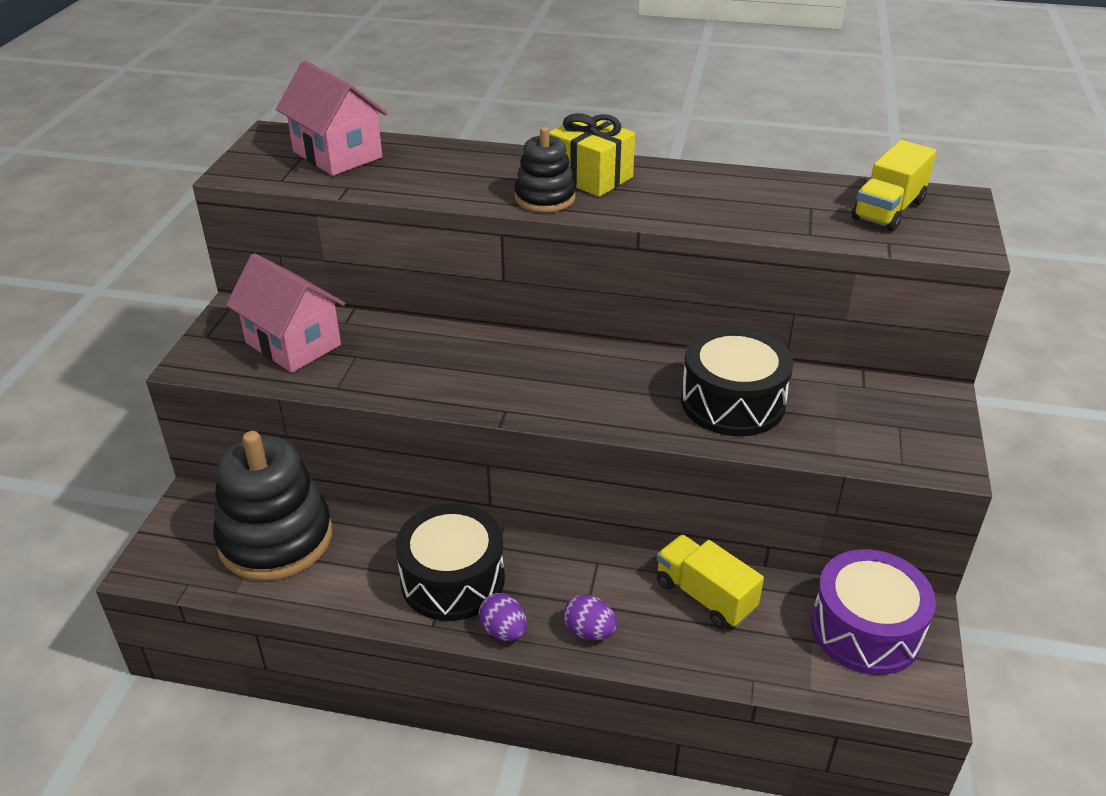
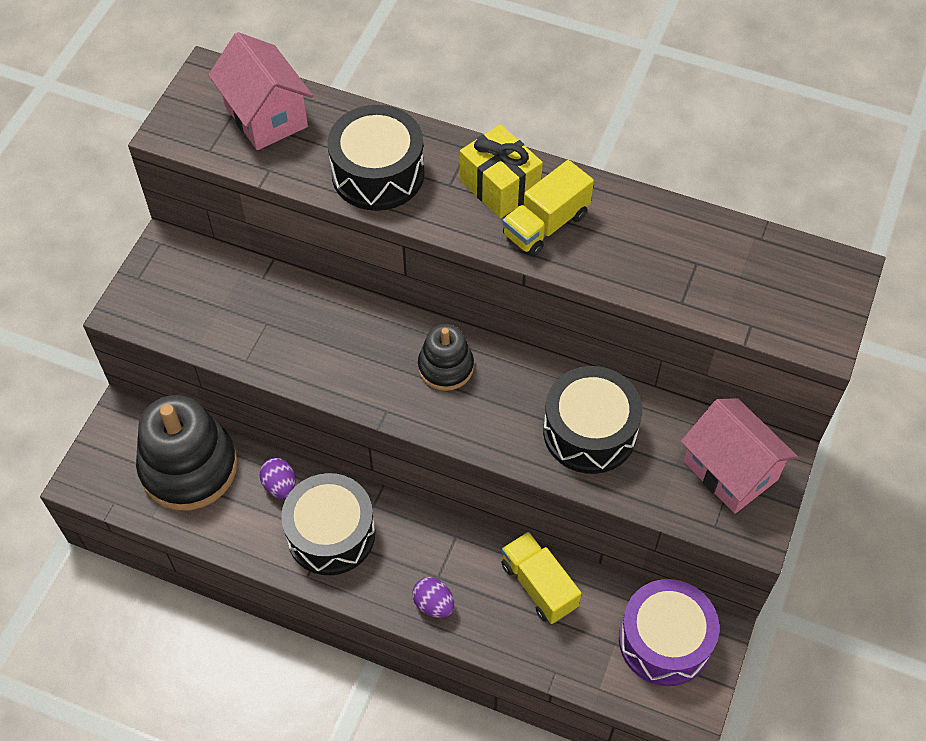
camera: 10 degrees right, 20 degrees up
(293, 344) = (213, 299): pink house -> pink house (730, 471)
(463, 180) = (378, 173): none -> black drum
(503, 631) = (363, 592): purple egg -> purple egg (280, 485)
(545, 198) = (449, 213): black stacking toy -> black stacking toy (445, 367)
(888, 210) = (769, 278): yellow truck -> yellow truck (546, 225)

